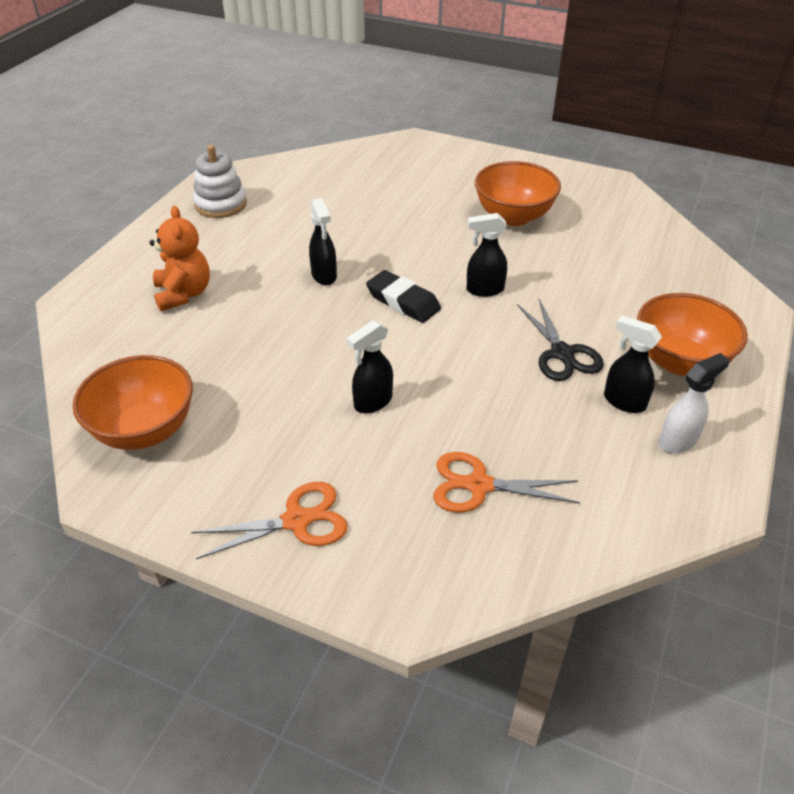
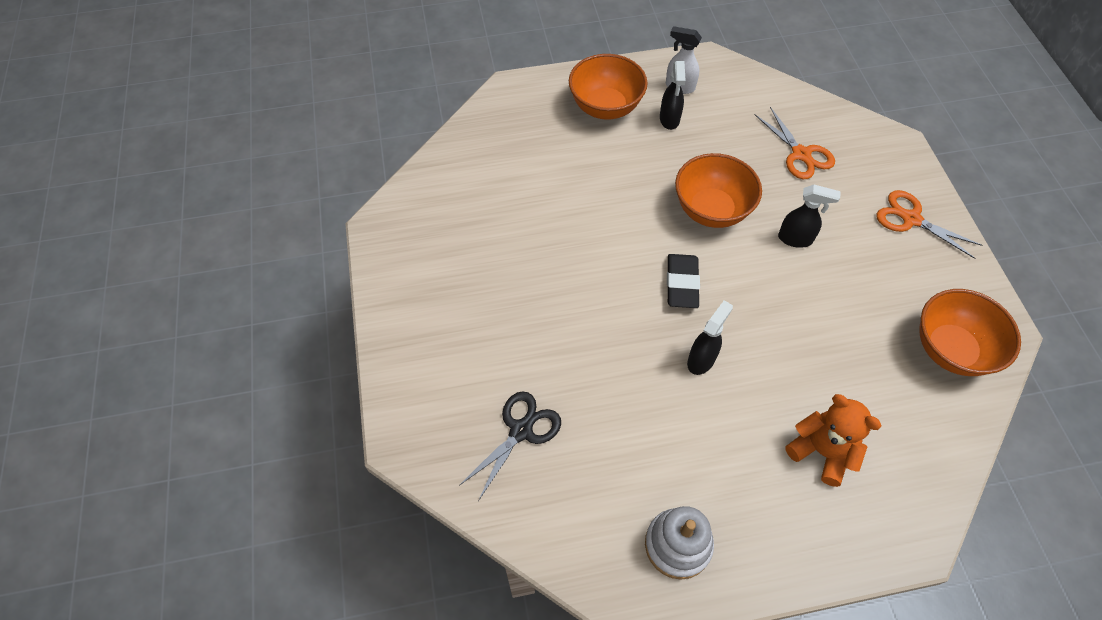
camera: 125 degrees left, 15 degrees up
(183, 294) = (821, 451): orange teddy bear -> orange teddy bear turned 90 degrees clockwise
(484, 290) = (621, 240): black spray bottle -> none
(513, 216) = (497, 272): orange bowl -> orange bowl (711, 210)
(562, 353) = (652, 165): black scissors -> black scissors (521, 430)

